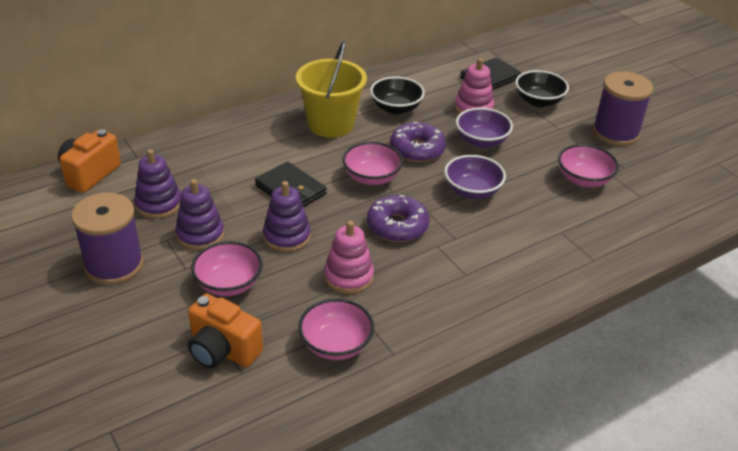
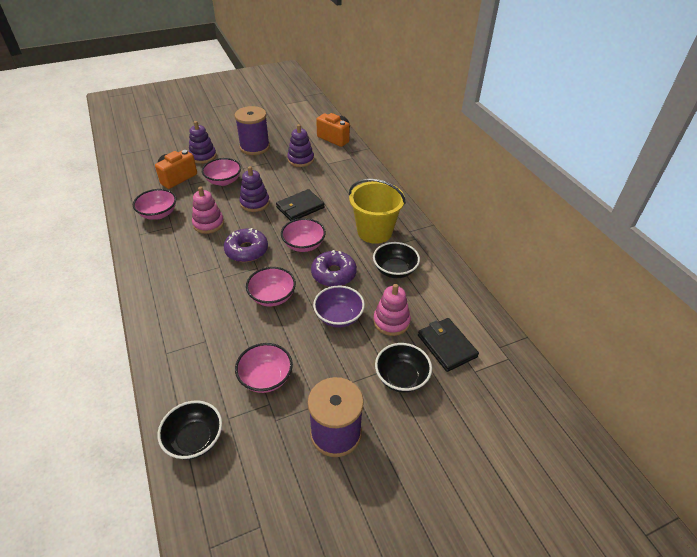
camera: 100 degrees right, 5 degrees up
(200, 235) = (268, 173): purple stacking toy -> purple stacking toy (203, 156)
(472, 191) = (272, 296): purple bowl -> pink bowl
(675, 213) = (194, 439): none -> black bowl

